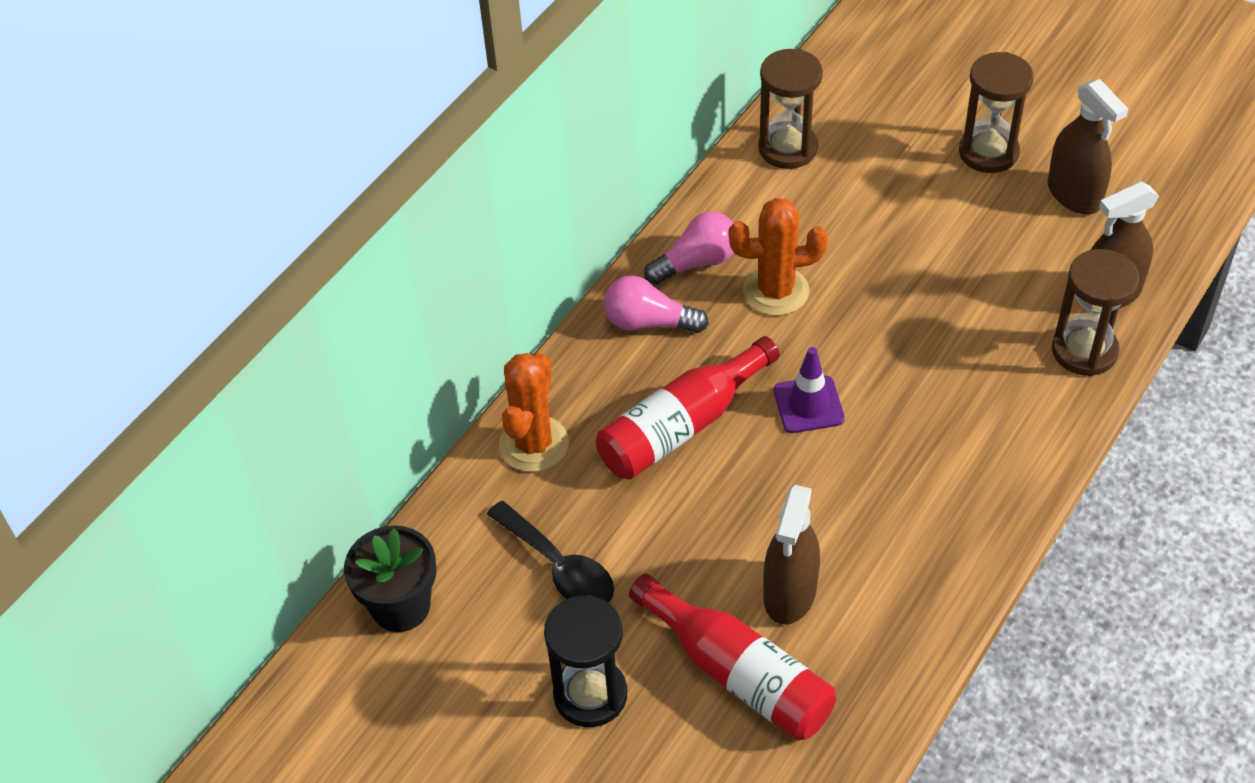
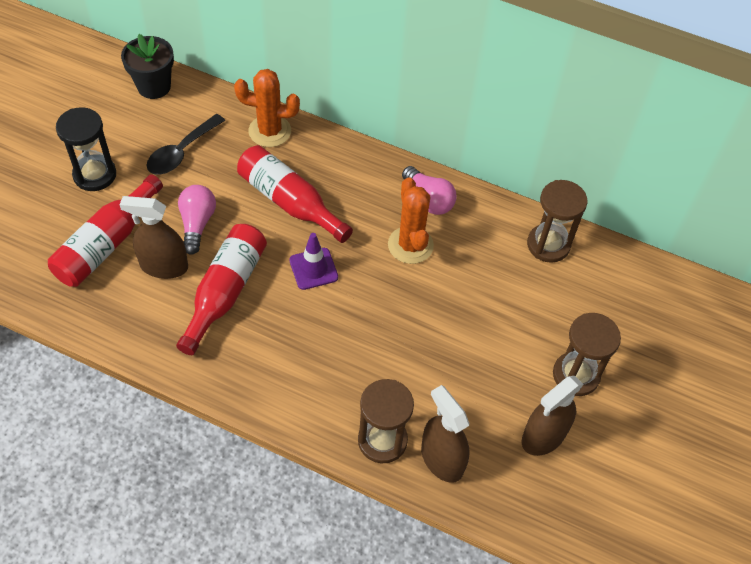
camera: 75 degrees right, 5 degrees up
(649, 322) = (372, 178): pink light bulb -> pink light bulb (197, 224)
(842, 514) = (225, 292): none -> red bottle

